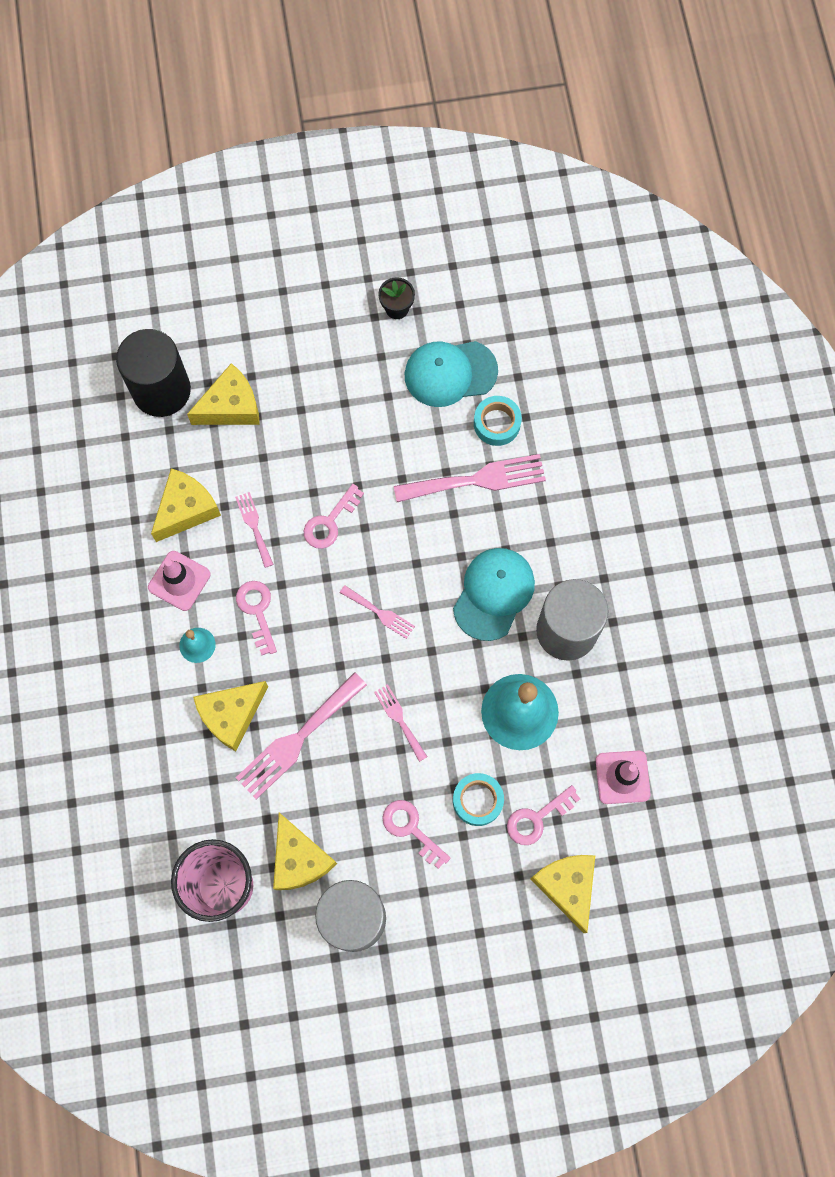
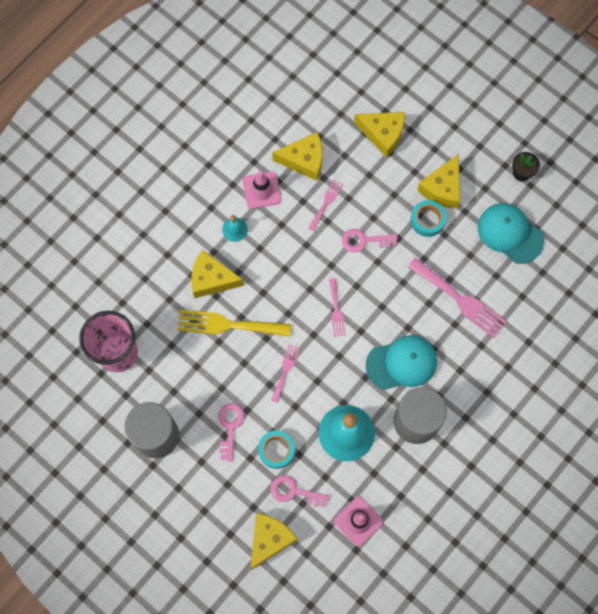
camera: 50 degrees right, 0 degrees up
(161, 390) = (359, 91): black cylinder -> none
(257, 611) = (280, 245): pink key -> none
(297, 739) = (228, 325): pink fork -> yellow fork
(299, 859) = (164, 380): yellow cheese -> yellow cheese (442, 188)
(497, 423) = (503, 283): turquoise tape -> turquoise tape (427, 220)

